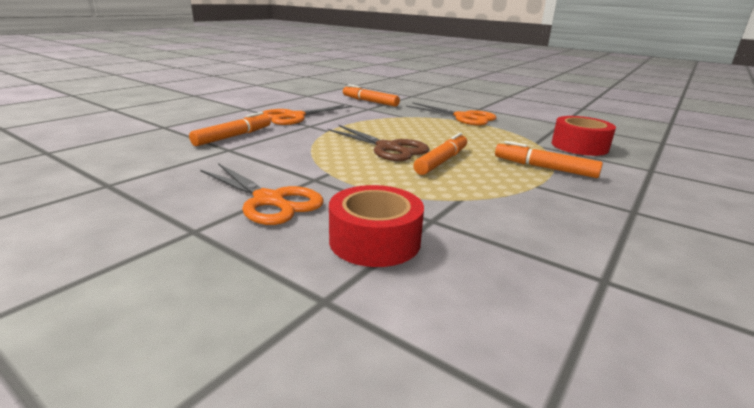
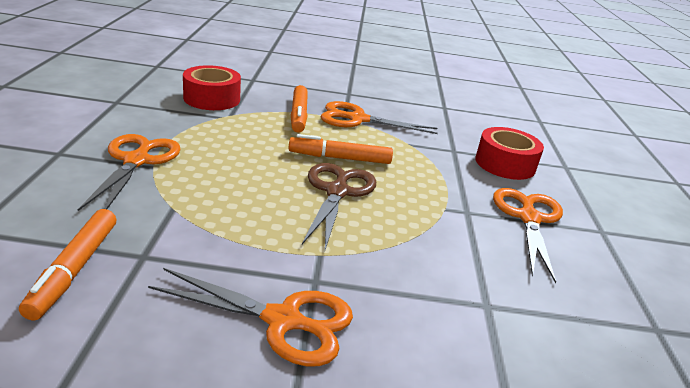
camera: 125 degrees left, 5 degrees up
(233, 136) = (448, 331): orange marker -> none
(535, 192) = (358, 119): none -> orange scissors

